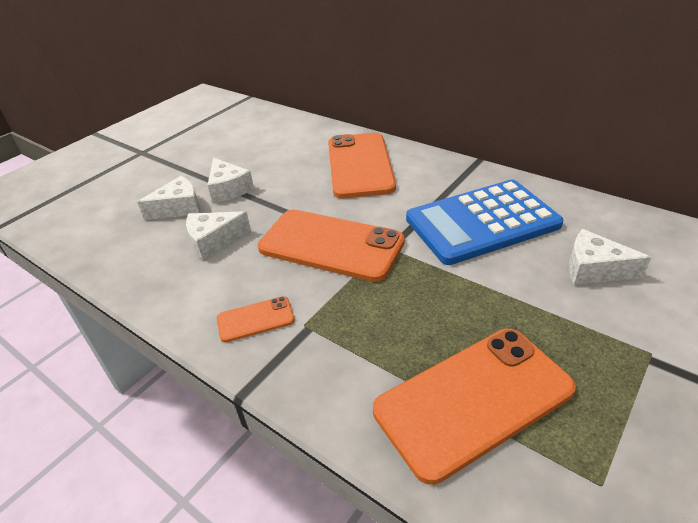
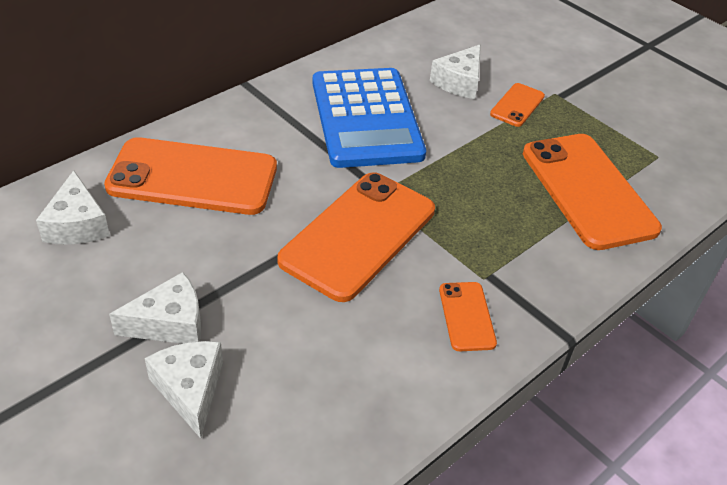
camera: 85 degrees left, 5 degrees up
(214, 241) = (301, 348): white cheese -> white cheese (77, 224)
(592, 320) = (517, 105): none -> orange phone

